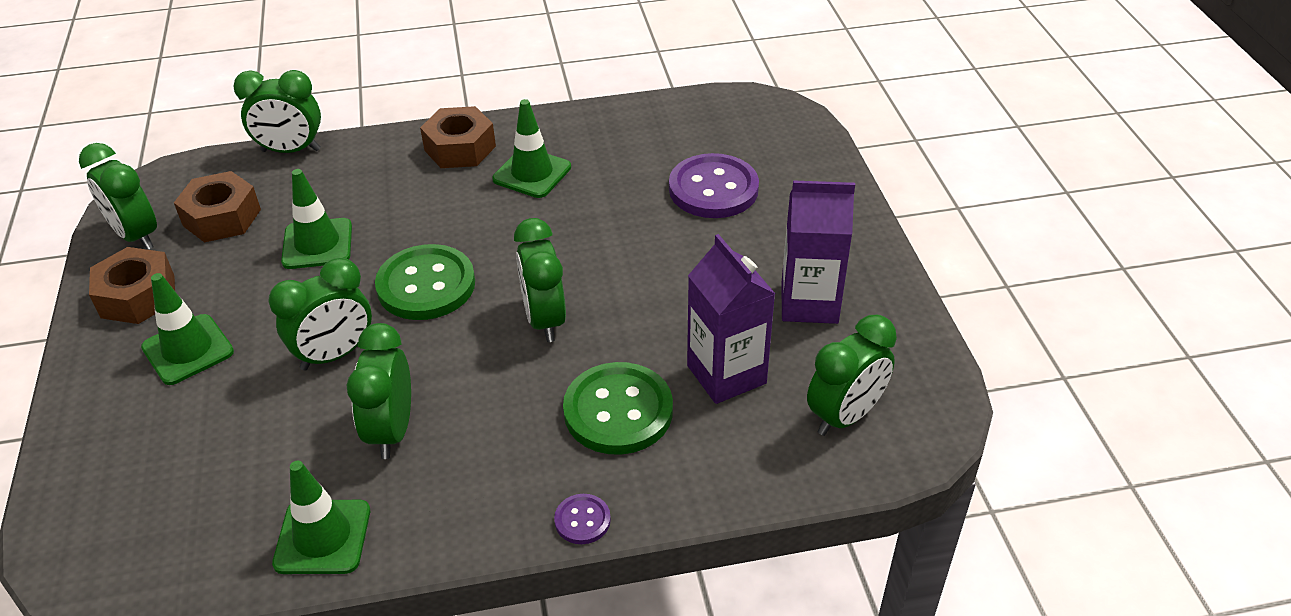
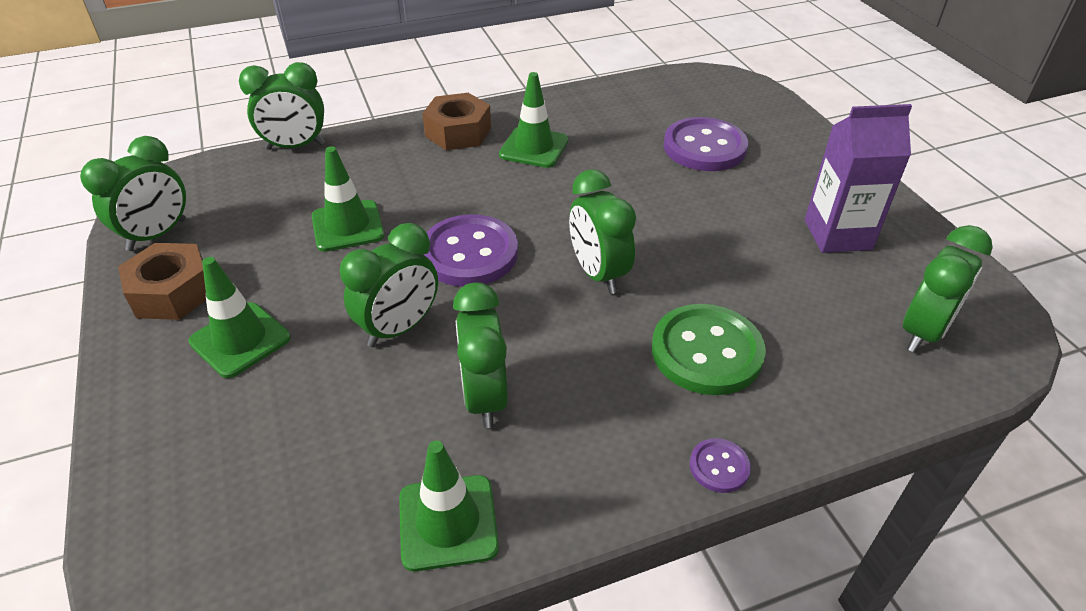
camera: 10 degrees left, 0 degrees up
(136, 236) = (157, 235): green clock -> green clock turned 90 degrees counterclockwise
(222, 217) = (243, 211): brown nut -> none
(426, 285) = (469, 253): green button -> purple button
(726, 374) = (794, 306): purple carton -> none

